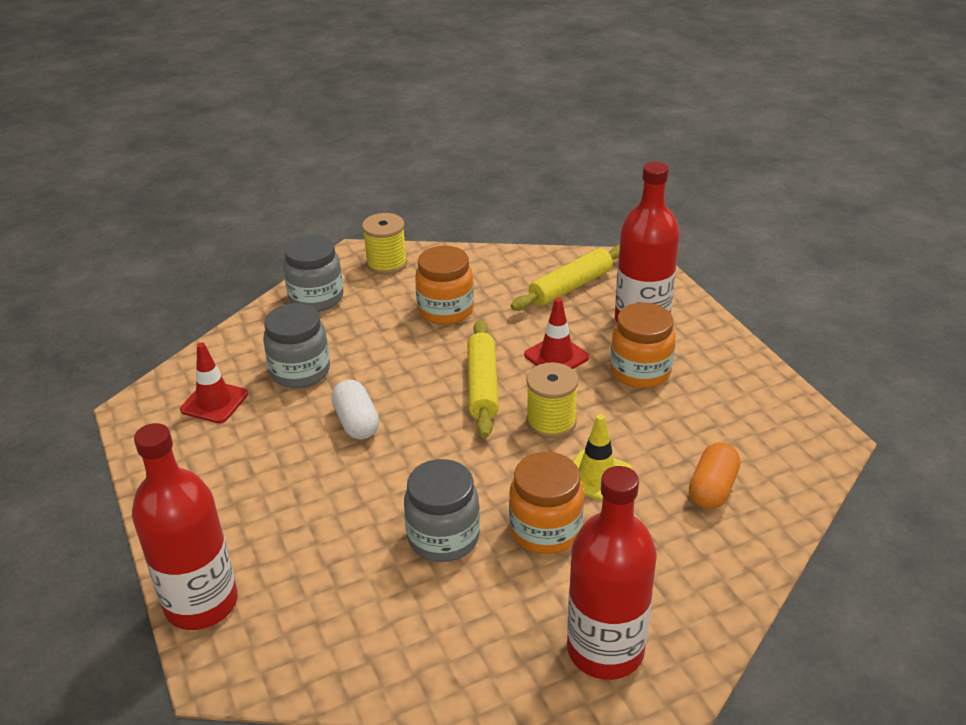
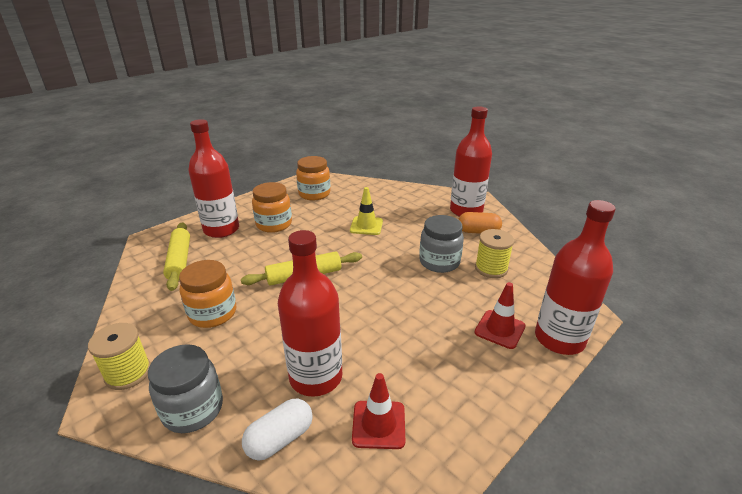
camera: 110 degrees left, 5 degrees down
(300, 372) = (316, 377): grey jar -> red bottle
(356, 422) = (365, 322): white capsule -> white capsule (280, 439)
(545, 530) = (412, 234): orange jar -> orange jar (314, 194)
(551, 422) = (330, 245): yellow spool -> yellow spool (491, 268)
(556, 356) = (265, 253): red traffic cone -> red traffic cone (499, 329)
(570, 286) = (179, 260): yellow rolling pin -> yellow rolling pin turned 45 degrees clockwise
(712, 489) = (358, 198): orange capsule -> orange capsule (478, 231)

